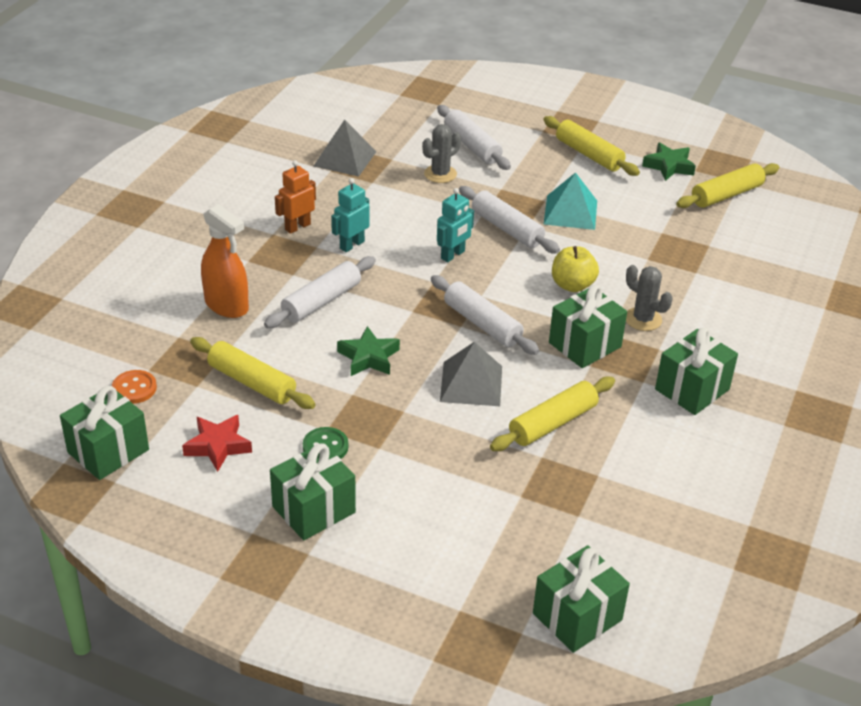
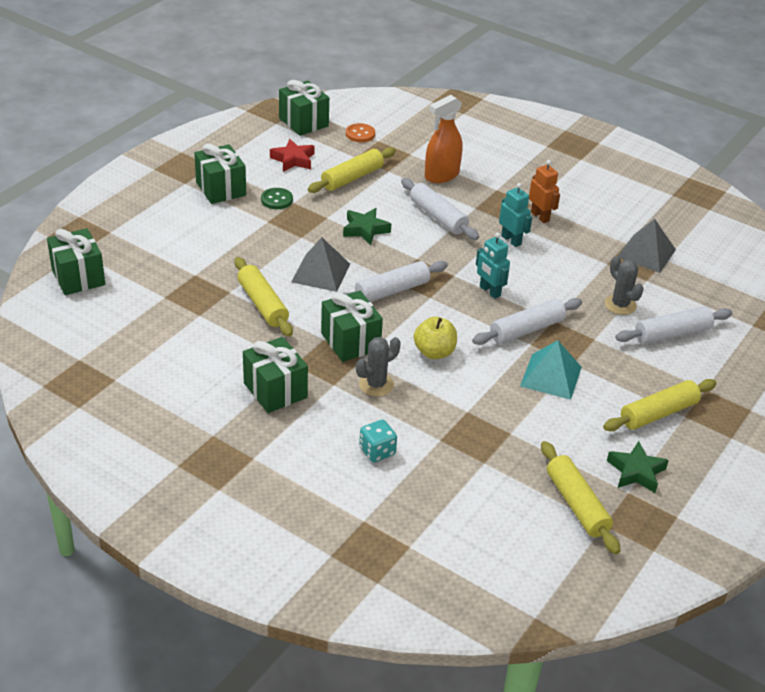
camera: 100 degrees right, 0 degrees up
(735, 309) = (377, 451): none -> turquoise dice

